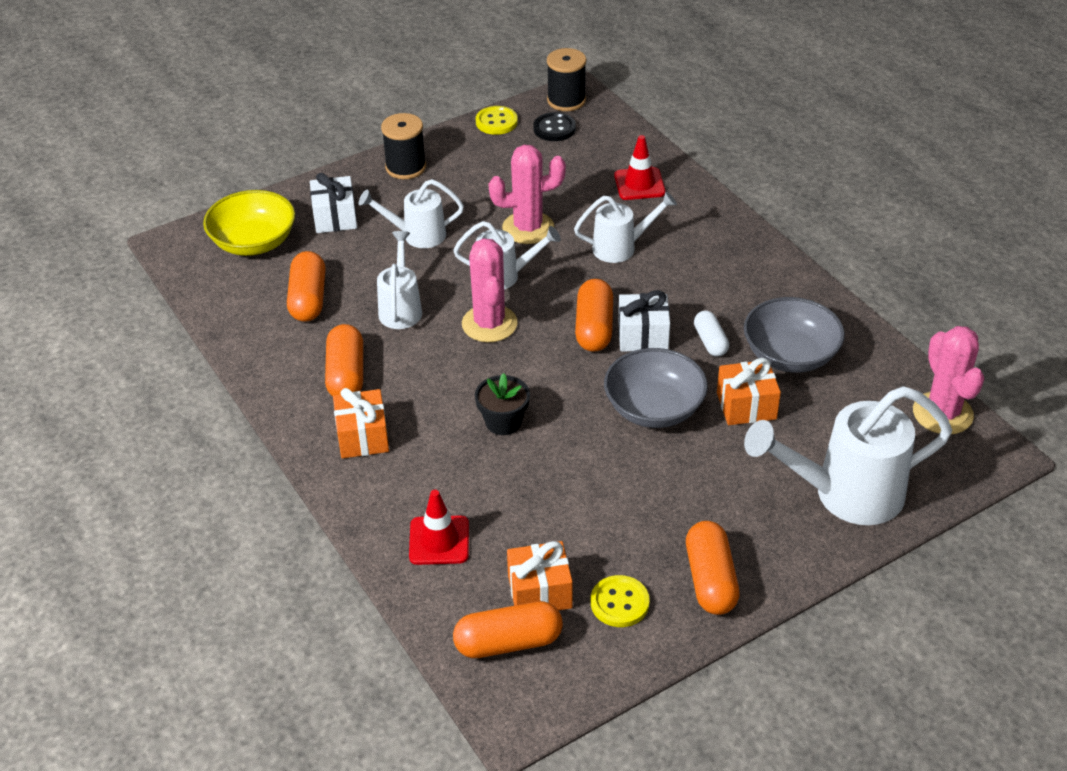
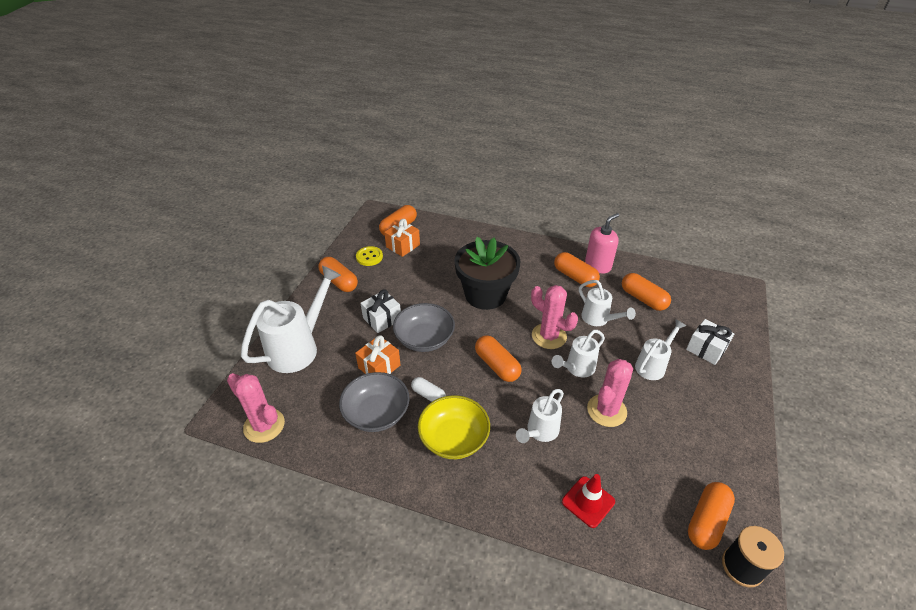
camera: 140 degrees right, 0 degrees up
(254, 242) = (713, 311): yellow bowl -> yellow bowl (454, 438)
(289, 372) = (598, 265): none -> pink soap dispenser
(363, 437) = (533, 259): orange gift -> none
(405, 167) = (731, 410): black spool -> none
(439, 540) = (458, 242): red traffic cone -> none
(496, 122) = (748, 497): yellow button -> none
(503, 422) = (485, 295): black flower pot -> black flower pot, size x2.10
(554, 128) = (706, 521): black button -> orange capsule
(643, 336) = (467, 376): white gift -> white gift (382, 319)

